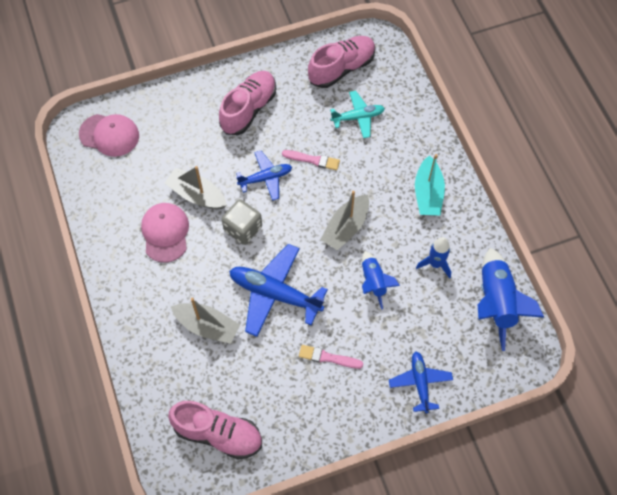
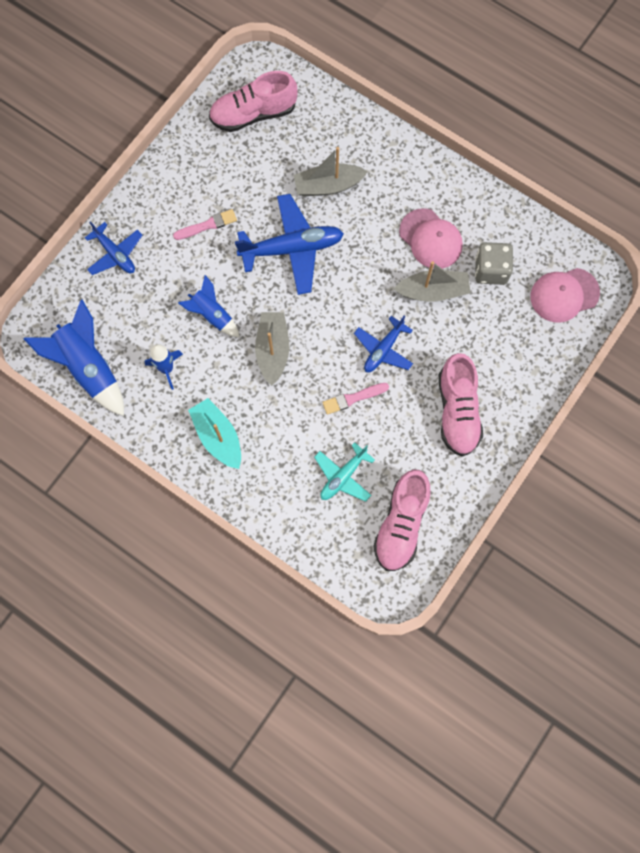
camera: 145 degrees right, 10 degrees up
(243, 229) = (365, 287): grey dice -> grey dice (490, 270)

